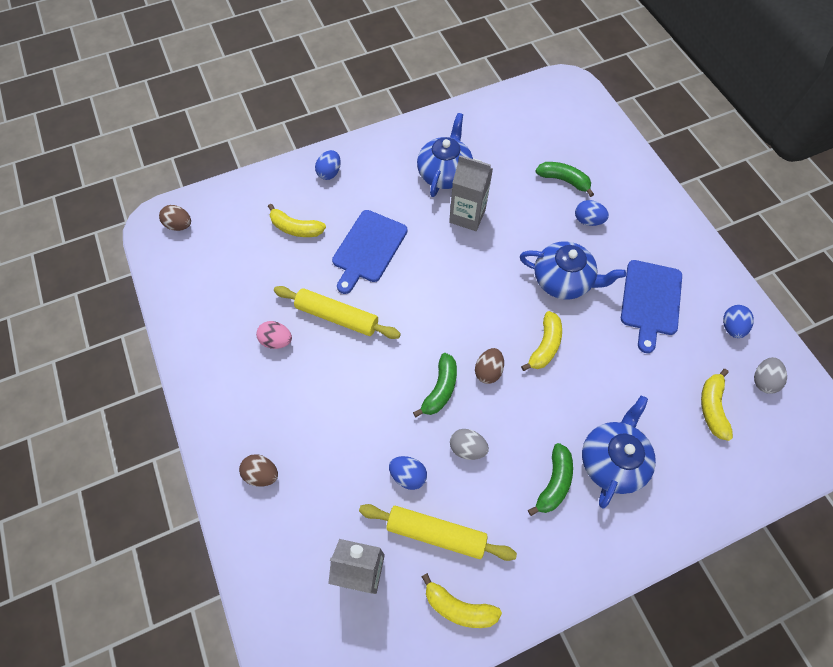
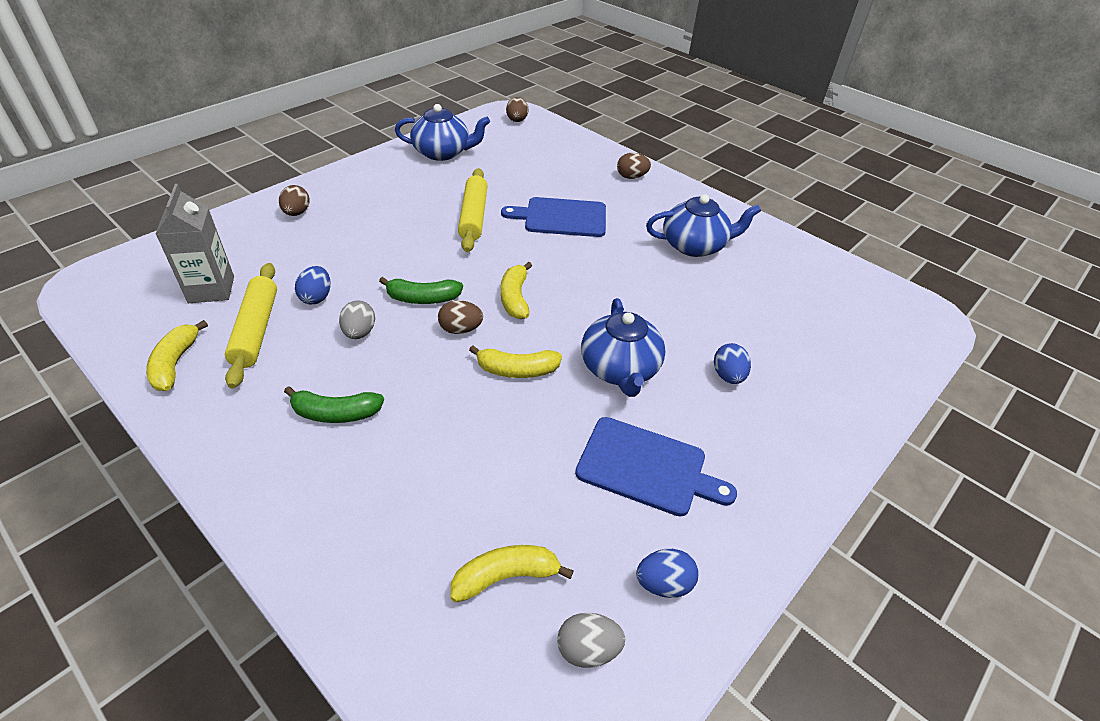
camera: 65 degrees right, 20 degrees down
(277, 340) = (431, 190): pink egg -> none
(296, 228) = (555, 173): yellow banana -> yellow banana (515, 298)
(329, 173) = (631, 177): blue egg -> brown egg
(467, 216) = (652, 273): grey carton -> none
(563, 180) = (770, 341): green banana -> none
(612, 460) = (381, 466): blue teapot -> blue teapot (442, 153)
(651, 301) = (646, 467): blue cutting board -> blue cutting board turned 150 degrees counterclockwise

